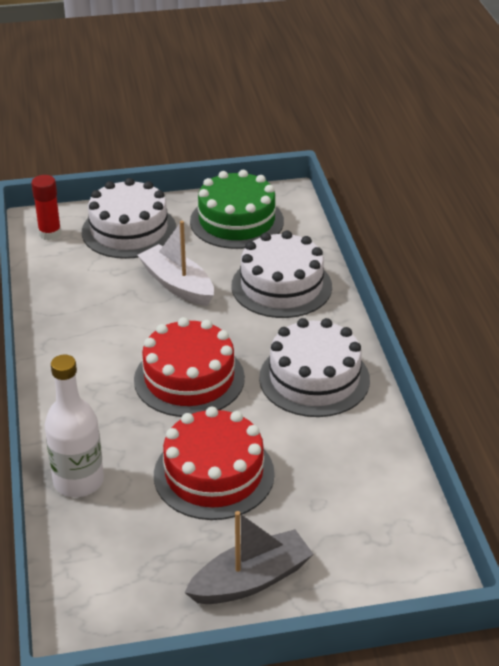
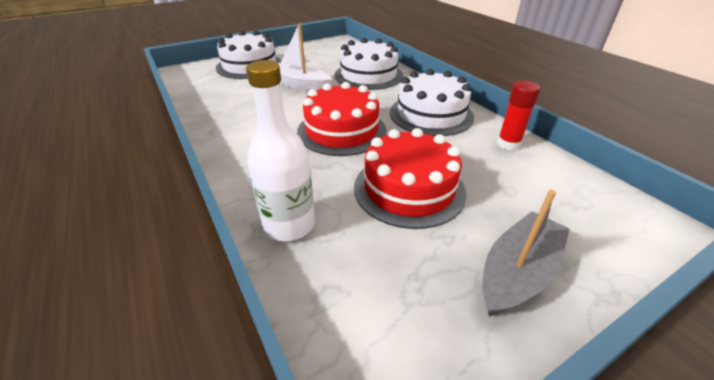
camera: 20 degrees left, 0 degrees up
(50, 233) = (193, 74): red glue stick -> red glue stick (508, 144)
(236, 221) = (318, 53): green cake -> none

